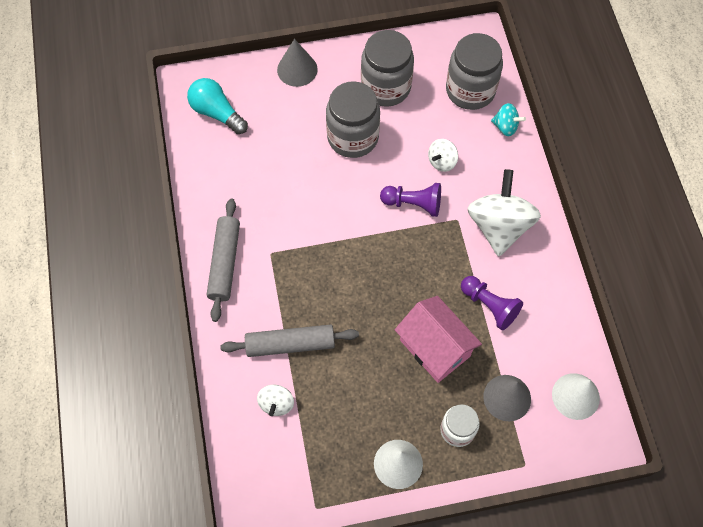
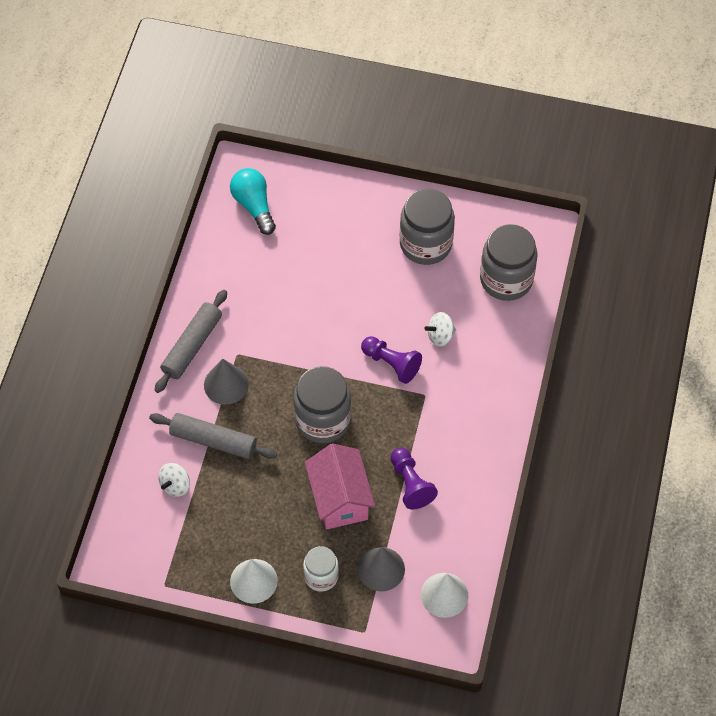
camera: 25 degrees right, 5 degrees down
(297, 69) = (350, 194): grey cone -> grey cone (226, 384)
(353, 137) = (368, 279): grey jar -> grey jar (323, 420)
(499, 226) = (460, 417): white spinning top -> none
(505, 127) = (520, 328): turquoise spinning top -> none

